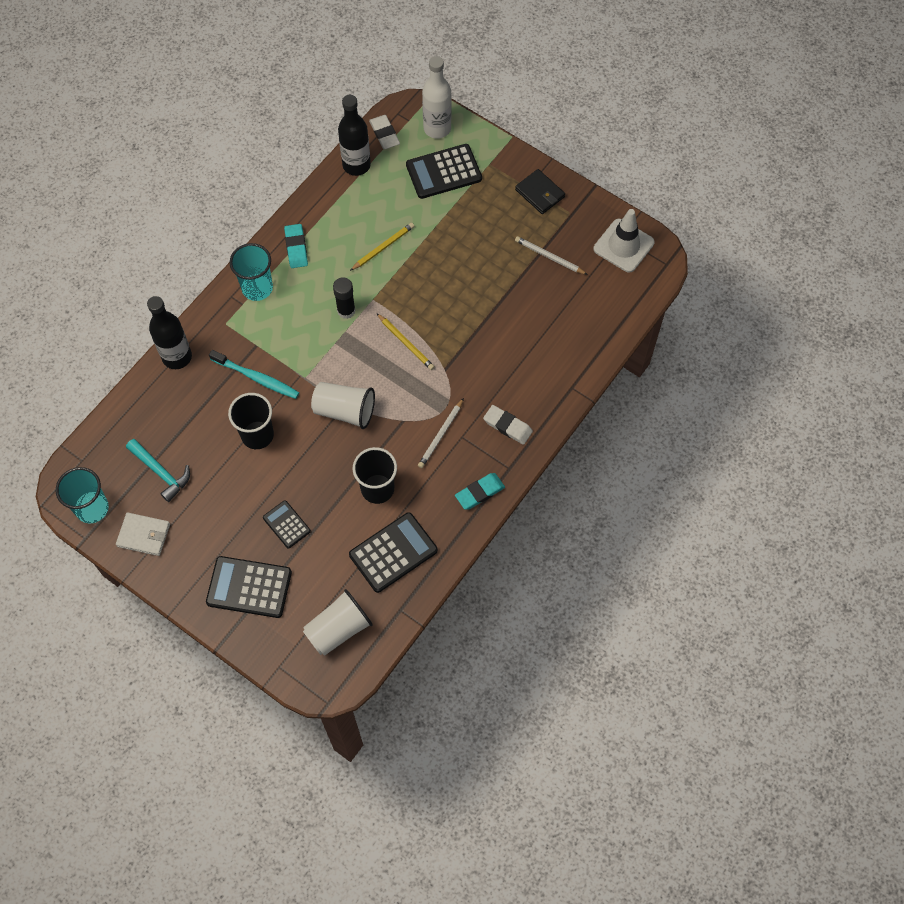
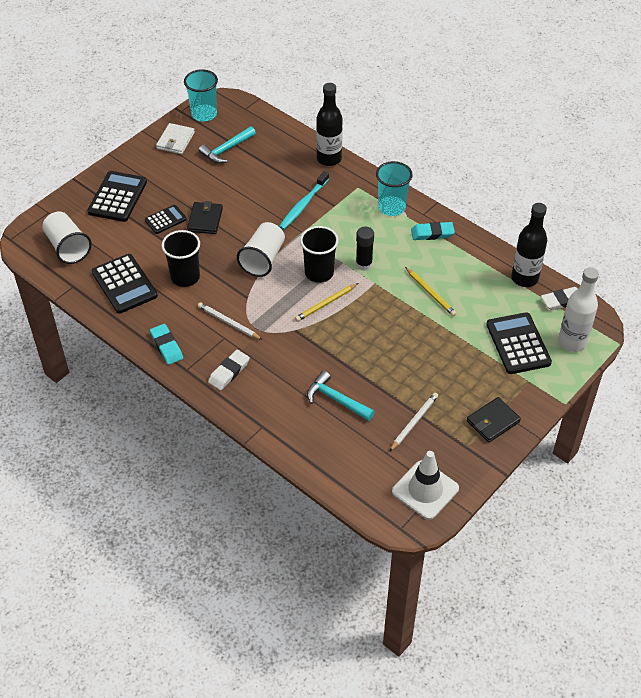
camera: 95 degrees right, 15 degrees down
(257, 435) = (249, 204): black cup -> black cup (319, 273)
(285, 480) = (205, 220): none -> black wallet
(531, 324) = (336, 399): none -> turquoise hammer

